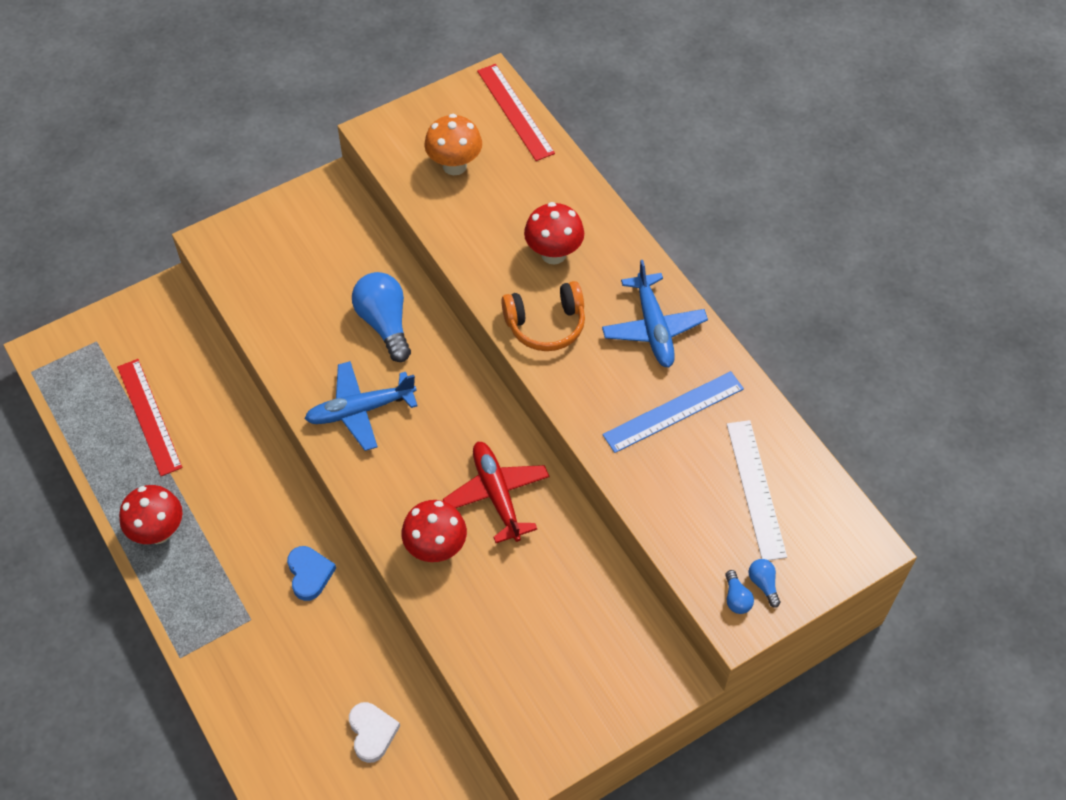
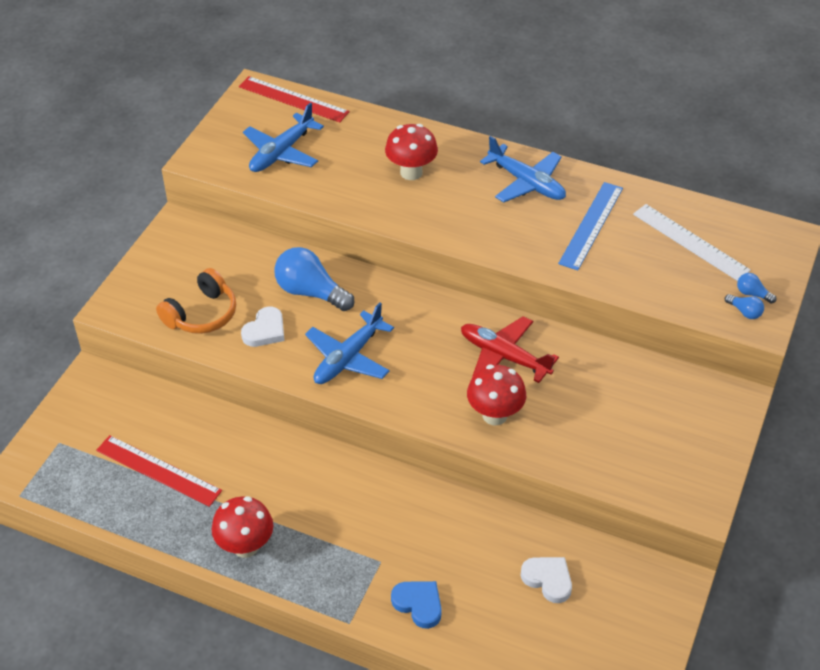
camera: 35 degrees left, 10 degrees down
(309, 574) = (397, 503): blue heart -> blue heart (418, 604)
(314, 339) = (265, 330): none -> white heart
(454, 165) = (281, 152): orange mushroom -> blue plane
(546, 325) = (450, 218): orange headphones -> orange headphones (202, 314)

